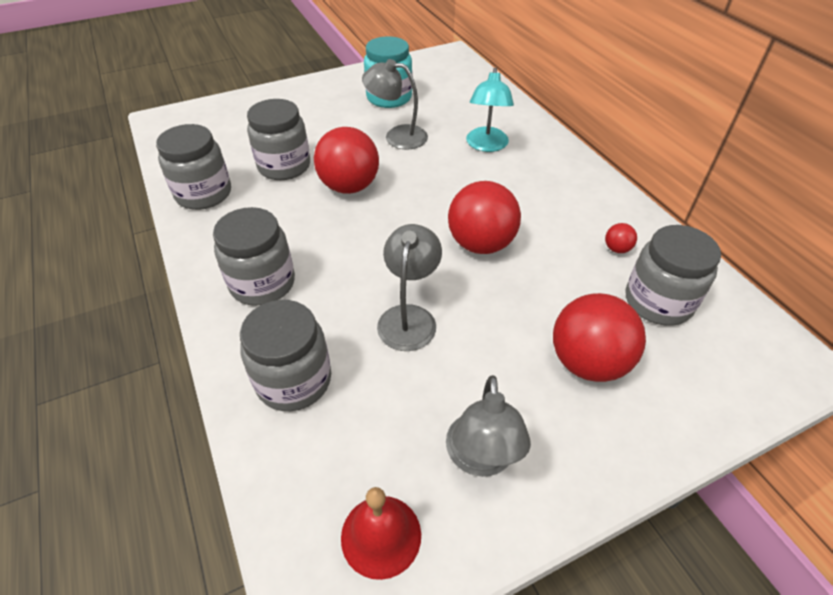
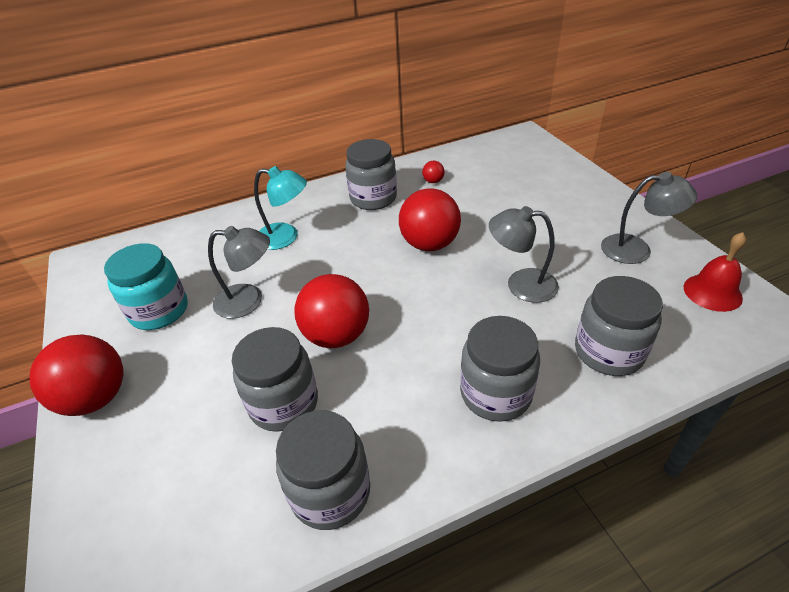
camera: 85 degrees left, 5 degrees down
(397, 136) = (249, 301): grey lamp -> grey lamp turned 105 degrees counterclockwise
(587, 362) = (543, 202): red ball -> red ball (96, 398)
(658, 302) = (484, 171): grey jar -> grey jar (373, 198)

